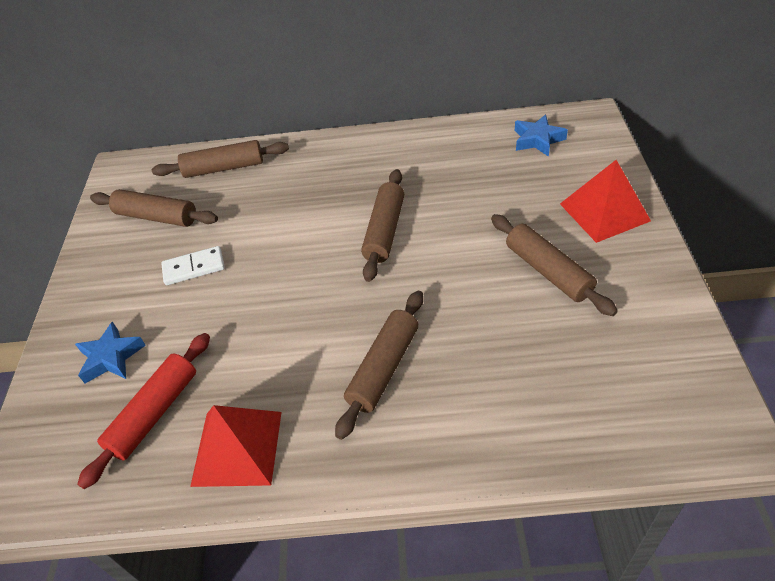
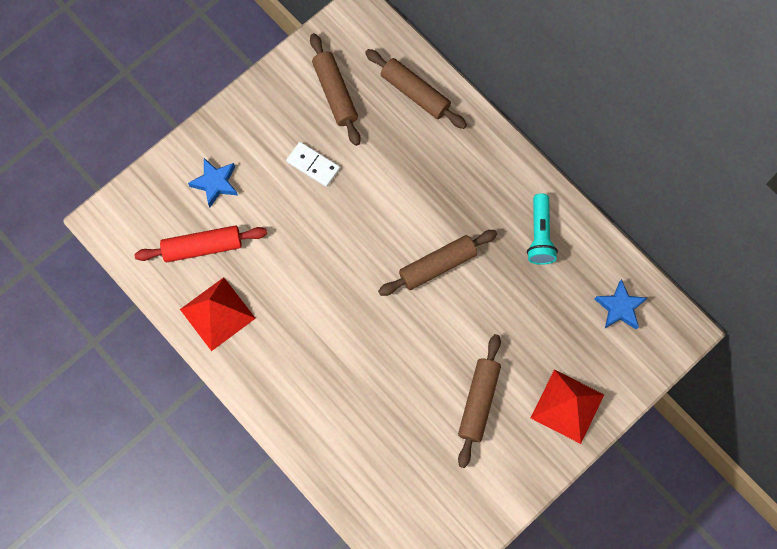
camera: 45 degrees right, 25 degrees up
(384, 368) = (326, 353): brown rolling pin -> none
(427, 155) = (540, 235): none -> turquoise flashlight

